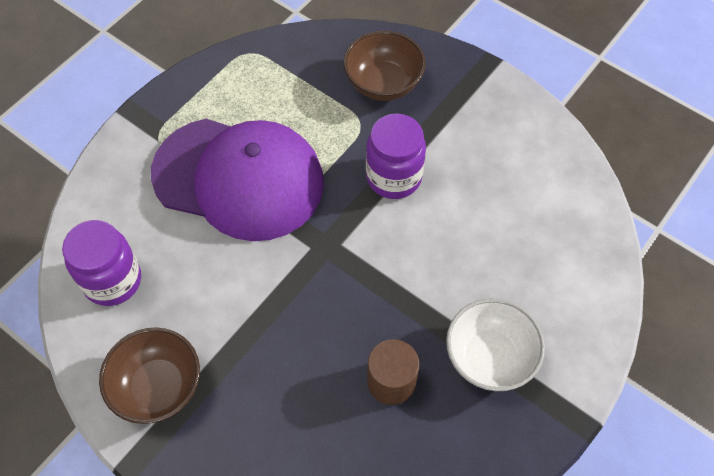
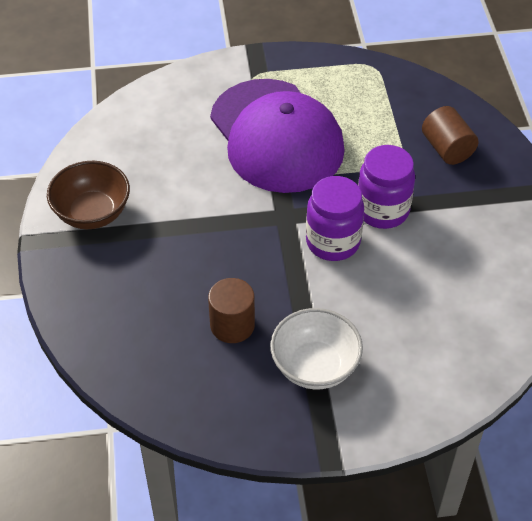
camera: 45 degrees right, 10 degrees down
(112, 280) = (133, 136): purple jar -> purple jar (333, 242)
(383, 83) = (447, 149): brown bowl -> brown cylinder

